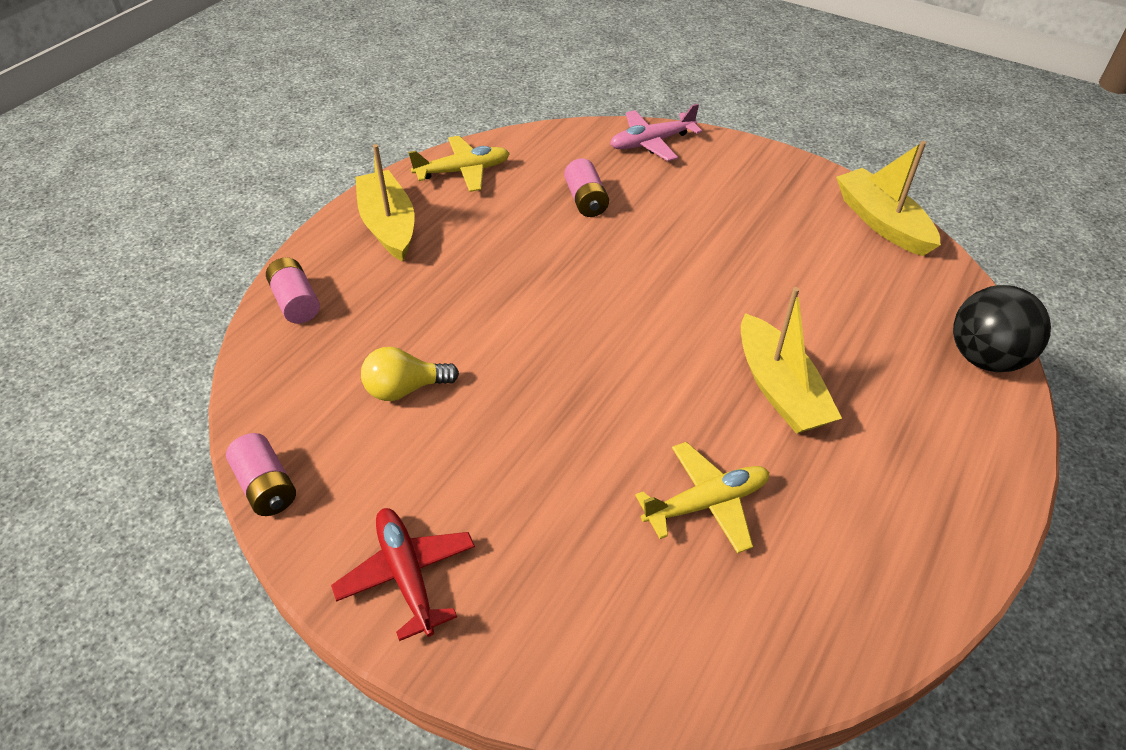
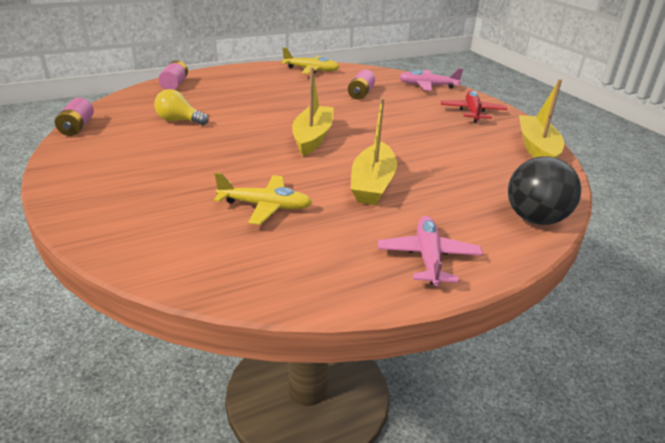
camera: 30 degrees right, 15 degrees down
(388, 225) = (250, 75): yellow boat -> yellow boat (313, 137)
(407, 575) = (87, 172): red plane -> red plane (472, 112)
(948, 485) = (428, 257): none -> pink plane

